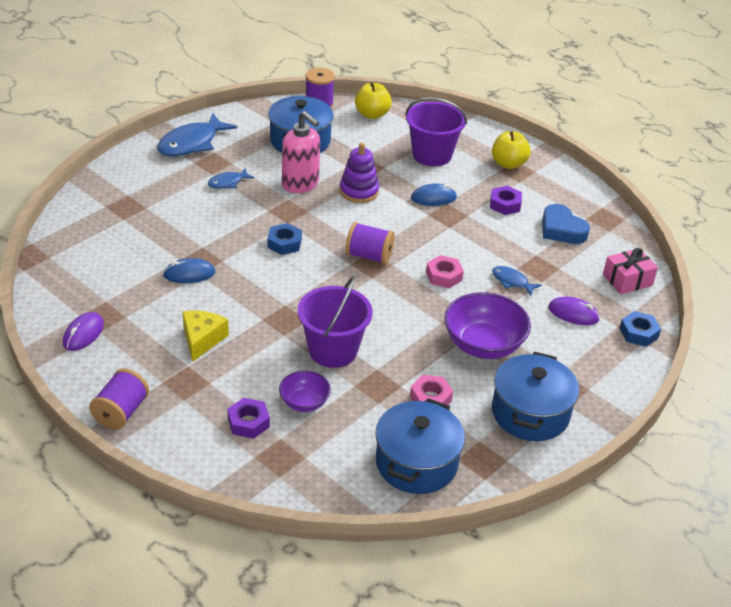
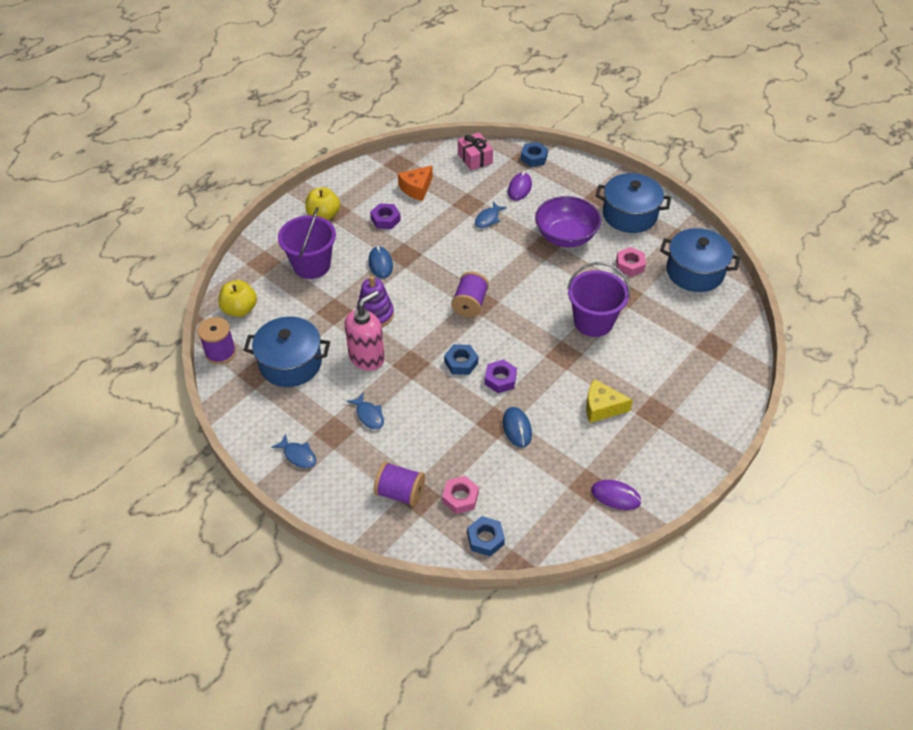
camera: 90 degrees left, 10 degrees up
(66, 242) = (485, 539): none -> blue nut
(121, 412) = (701, 450): purple spool -> purple spool (400, 492)
(191, 143) = (298, 455): blue fish -> blue fish, size x0.52
(248, 422) = (686, 367): purple nut -> purple nut (500, 379)
(304, 402) = (655, 335): purple bowl -> none
(444, 276) = (488, 257): pink nut -> pink nut (460, 498)
(561, 229) = (416, 188): blue heart -> orange cheese

